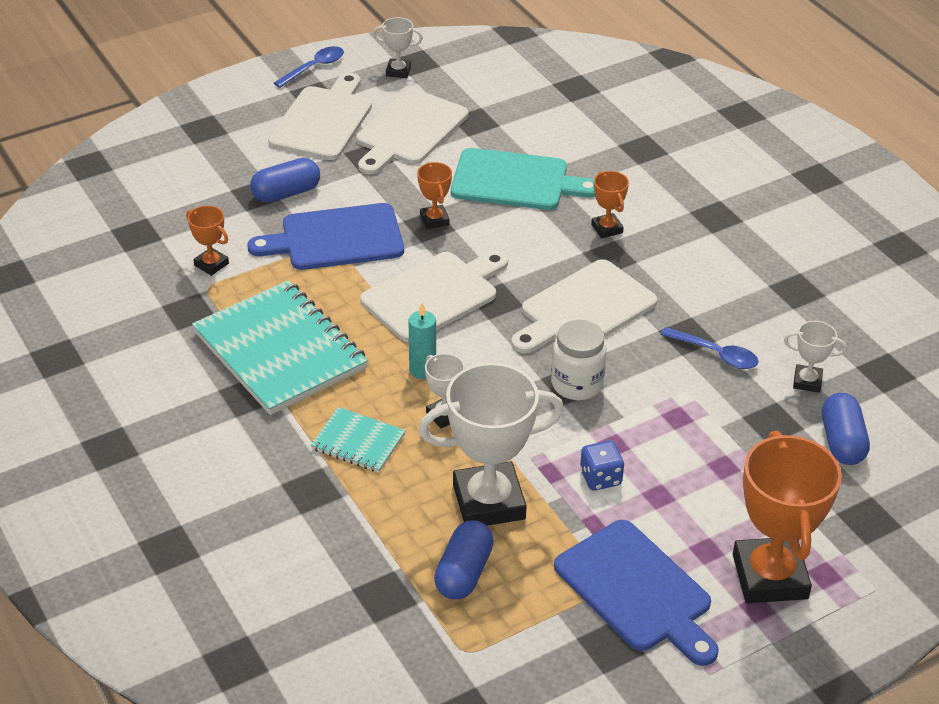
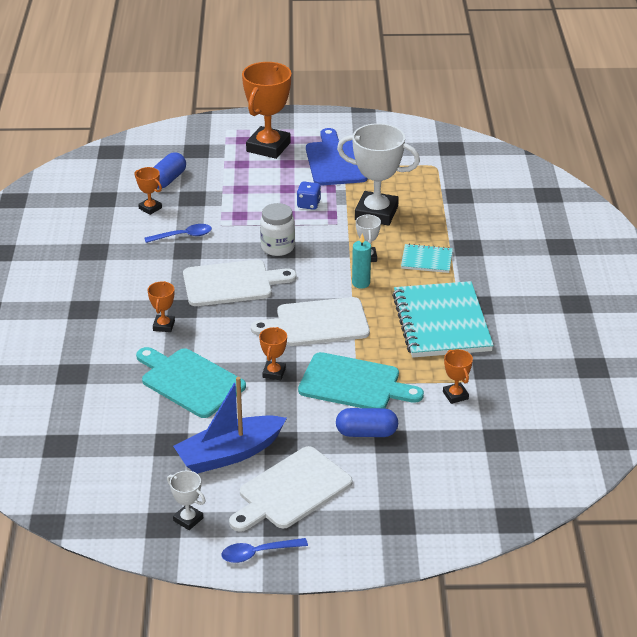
camera: 150 degrees left, 5 degrees down
(336, 238) = (354, 383): blue cutting board -> turquoise cutting board
(358, 442) = (426, 260): turquoise notebook -> turquoise notebook turned 45 degrees counterclockwise
(409, 130) = (229, 454): white cutting board -> blue boat
(464, 573) = (413, 191): blue capsule -> none
(715, 354) = (183, 236): blue spoon -> blue spoon turned 105 degrees clockwise
(807, 381) = (150, 208): white trophy -> orange trophy

